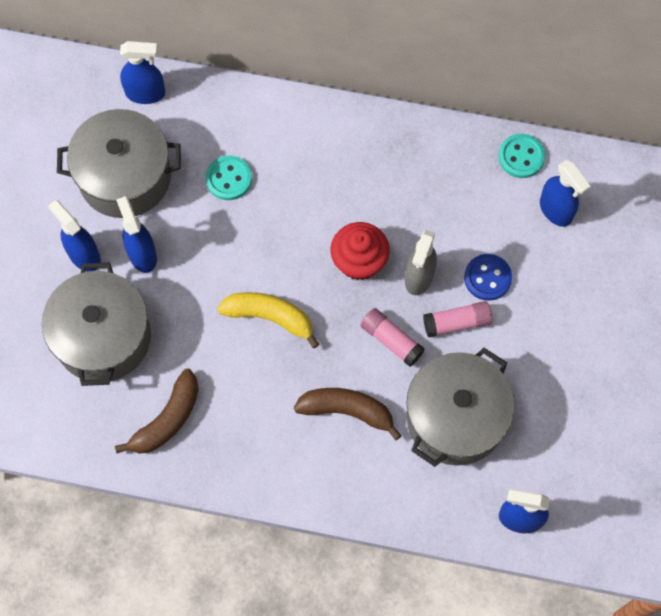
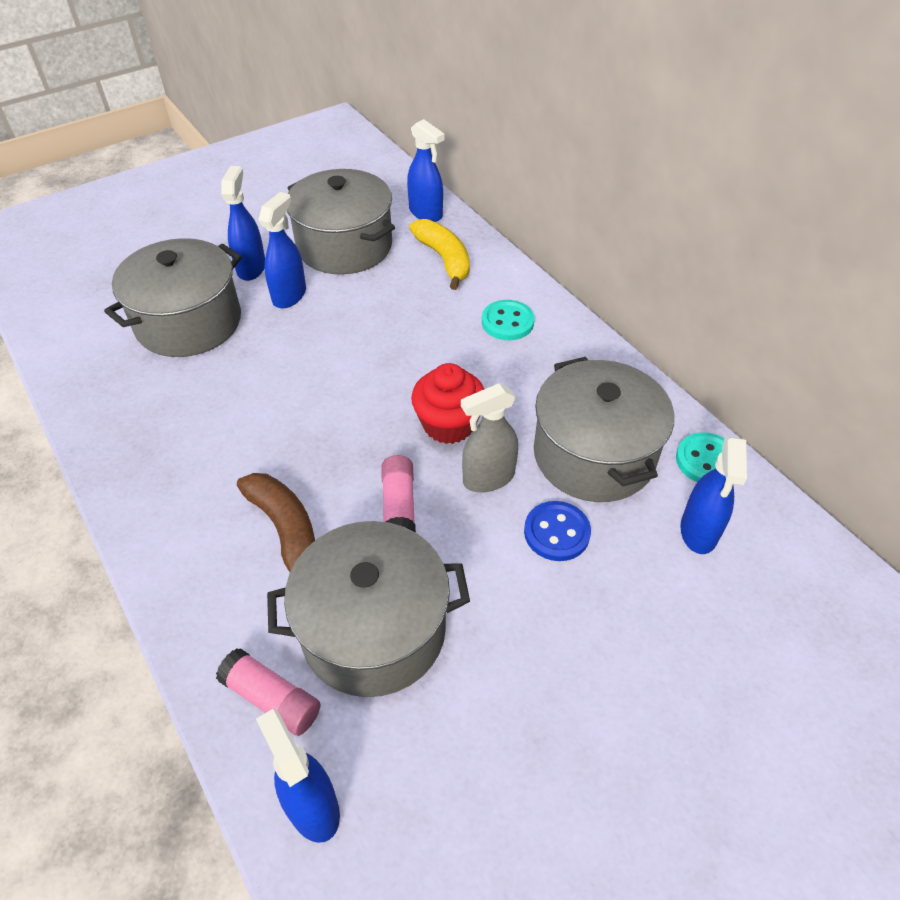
camera: 45 degrees right, 20 degrees down
(168, 419) = (147, 410): brown banana -> none
(228, 179) = (416, 296): turquoise button -> turquoise button (507, 322)
(270, 317) = (322, 405): yellow banana -> yellow banana (444, 259)
(456, 323) = (479, 545): pink glue stick -> pink glue stick (271, 698)
(459, 208) = (594, 455): none -> grey pot

